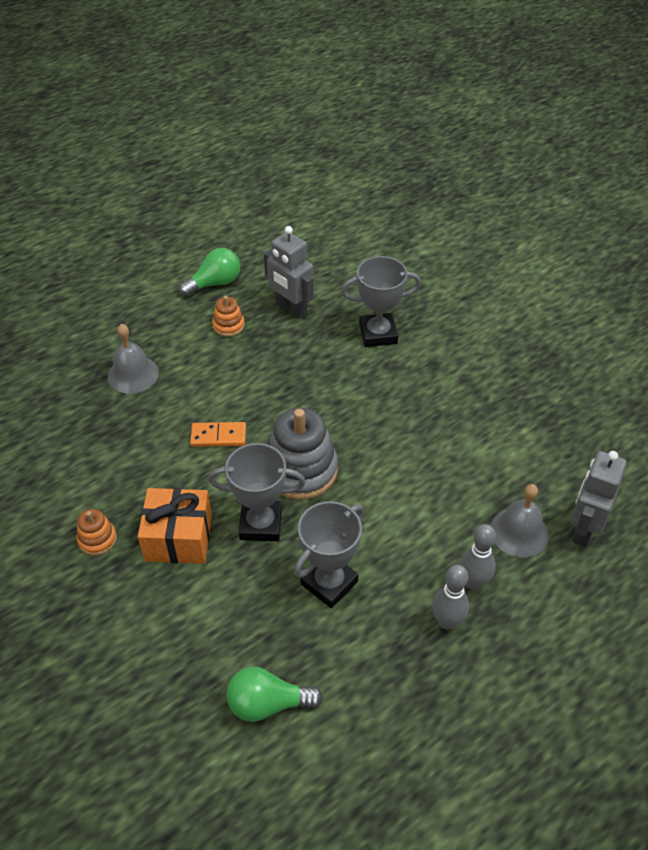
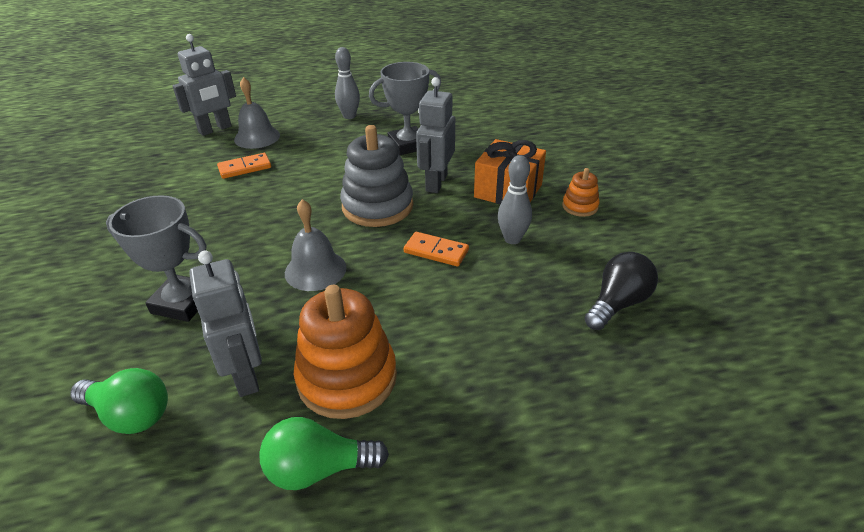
camera: 155 degrees left, 10 degrees down
(56, 434) = (617, 303): none -> black light bulb
(133, 374) = (507, 347): grey bell -> grey bell (315, 270)
(228, 325) = (347, 378): orange stacking toy -> orange stacking toy, size x2.02
(261, 524) = (436, 183): grey trophy -> grey robot
(268, 704) = (482, 113): green light bulb -> green light bulb (130, 414)
(473, 582) = (315, 125): grey bowling pin -> grey bowling pin (512, 239)
(477, 477) = (245, 168): none -> orange domino

